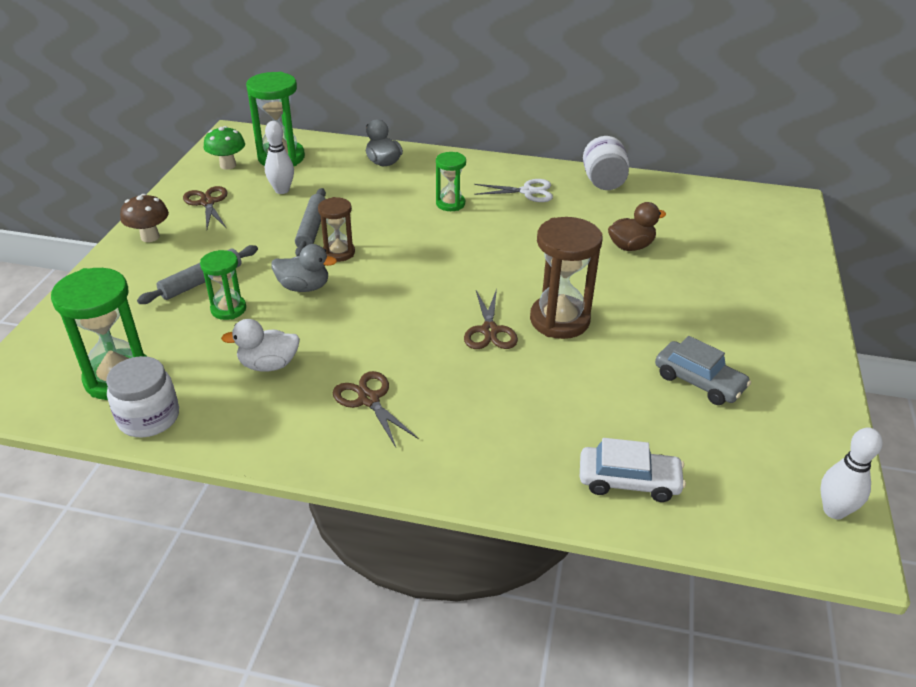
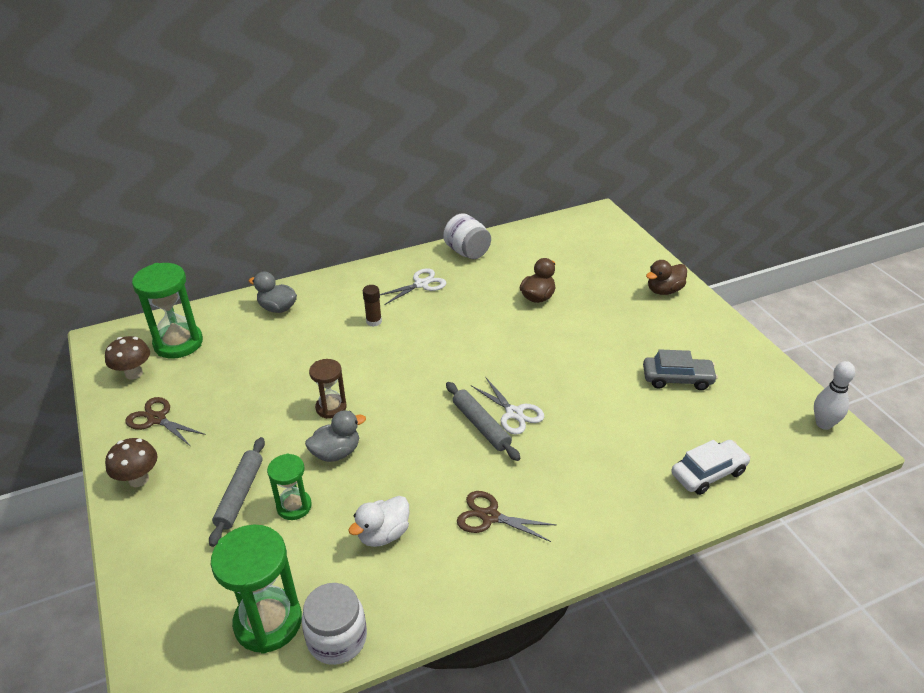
camera: 35 degrees left, 0 degrees up
(228, 165) = (134, 373): green mushroom -> brown mushroom
(282, 190) = (215, 374): white bowling pin -> none
(312, 228) = (283, 397): grey rolling pin -> grey rolling pin (481, 425)
(450, 204) = (374, 321): green hourglass -> brown glue stick
(489, 330) = (514, 413): brown scissors -> white scissors
(559, 320) = (551, 379): brown hourglass -> none
(783, 297) = (664, 290): none -> brown duck

